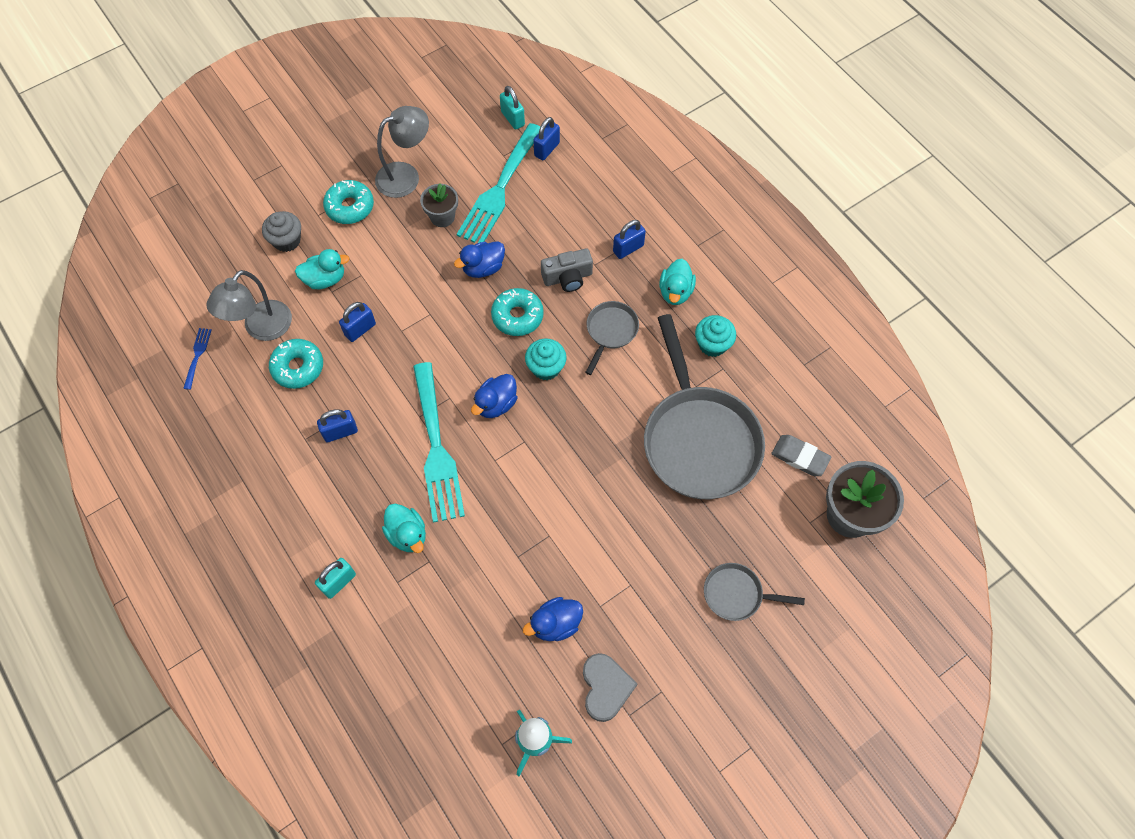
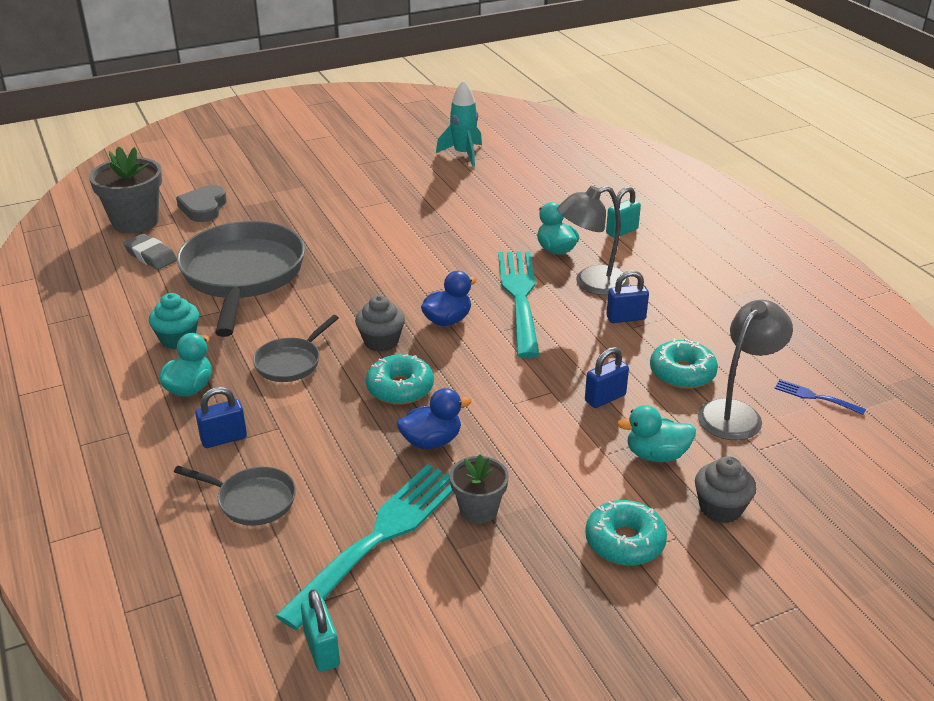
camera: 170 degrees left, 30 degrees down
(197, 355) = (815, 397): blue fork -> blue fork turned 105 degrees clockwise
(406, 176) = (530, 576): grey lamp -> grey lamp (591, 283)
(546, 367) = (381, 341): turquoise cupcake -> grey cupcake
(547, 149) = (282, 587): blue padlock -> none
(555, 624) = (430, 196): blue duck -> none
(567, 277) = (320, 418): grey camera -> none
(605, 688) = (400, 168): grey heart -> grey heart (203, 207)
(736, 594) = (268, 195): grey pan -> grey pan (252, 500)

